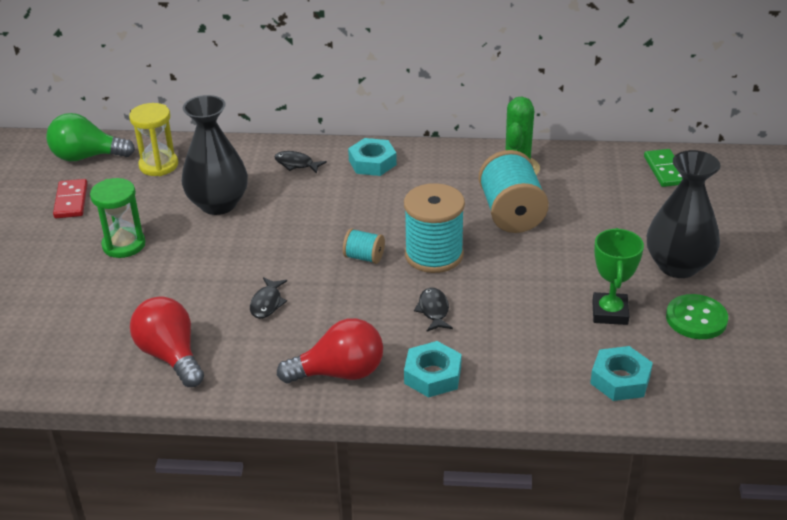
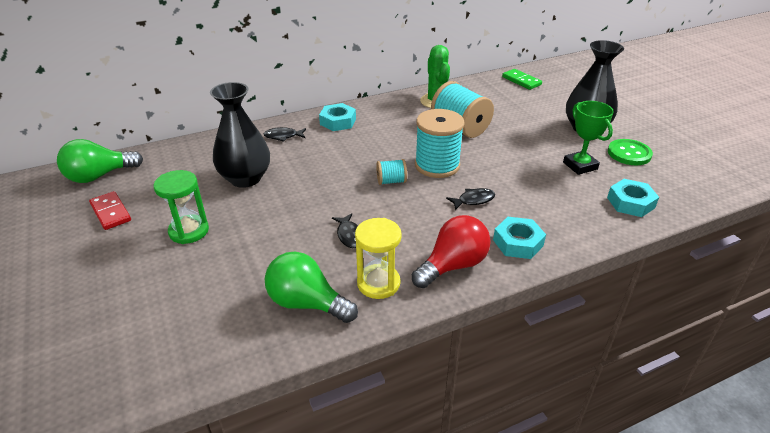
camera: 30 degrees left, 0 degrees up
(158, 165) = (171, 165): yellow hourglass -> yellow hourglass (378, 283)
(171, 355) = (307, 303): red light bulb -> green light bulb
(433, 310) = (473, 200): black fish -> black fish turned 105 degrees clockwise

